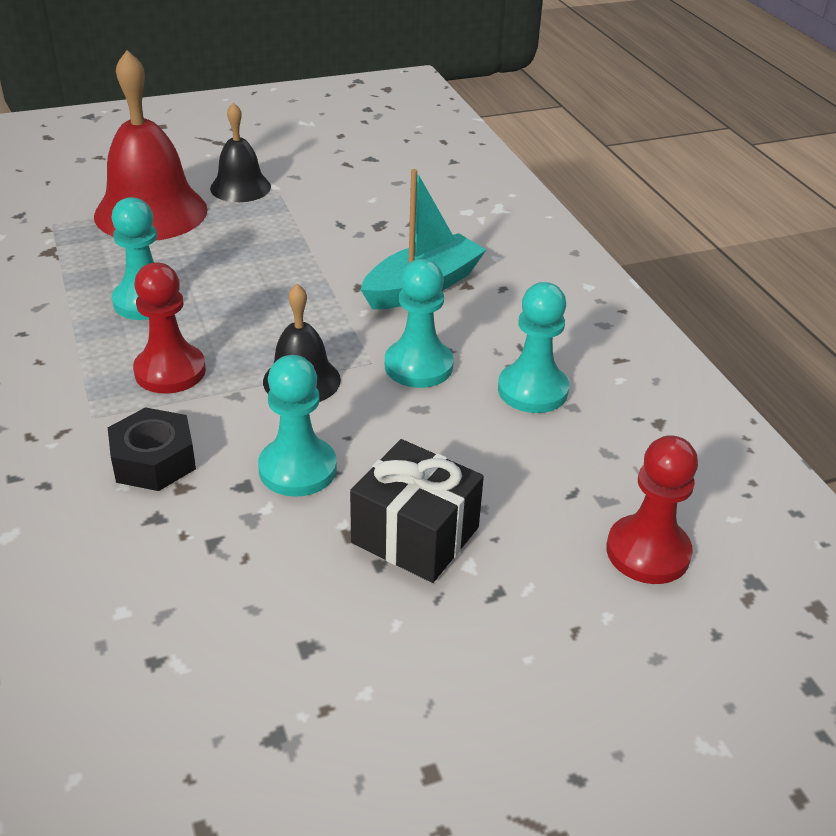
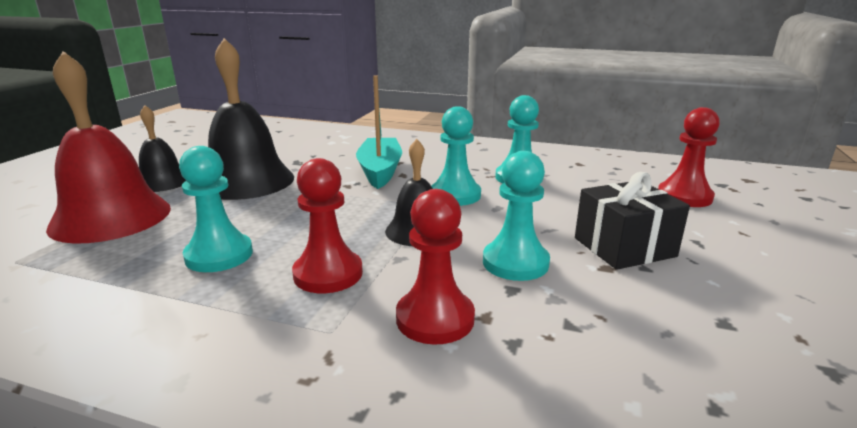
camera: 50 degrees left, 15 degrees down
(154, 460) = (435, 318): black nut -> red pawn
(295, 226) = (247, 181): none -> black bell

